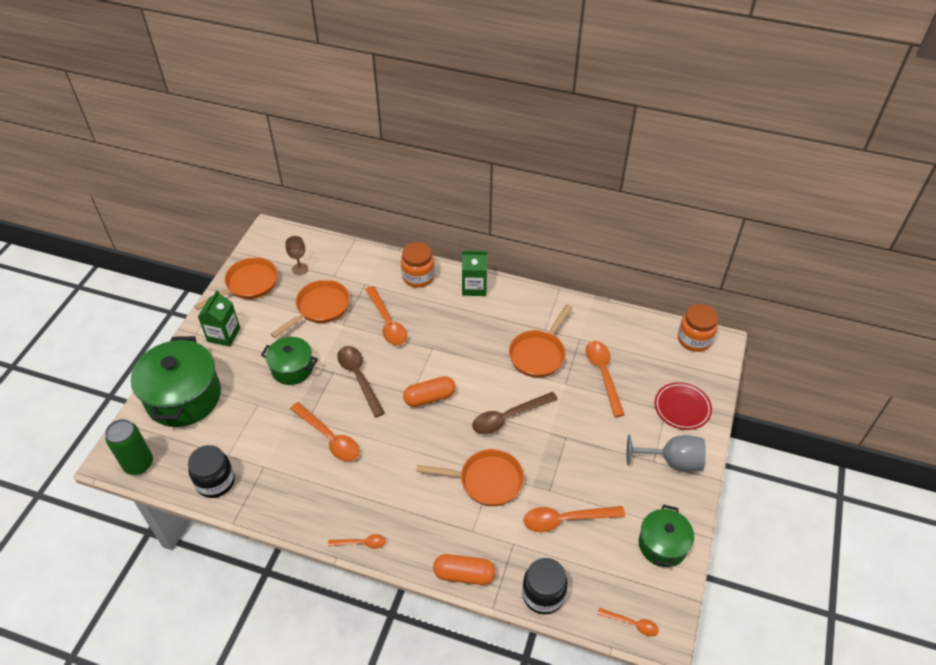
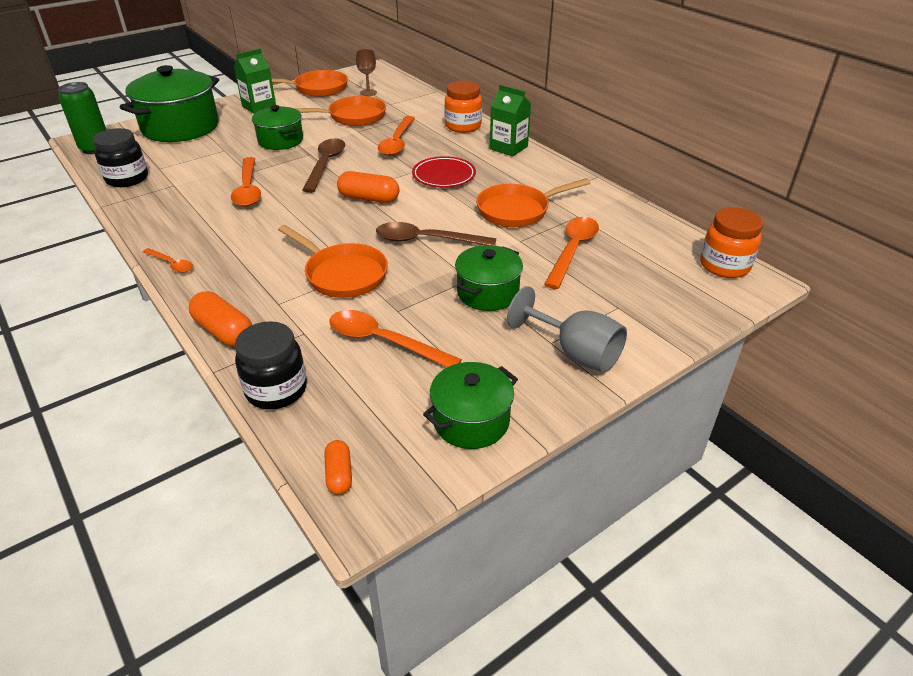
camera: 35 degrees right, 10 degrees down
(587, 442) = (487, 293): none -> green pot
(632, 624) = (339, 474): orange spoon -> orange capsule
(682, 408) = (642, 314): red plate -> red plate (444, 176)

